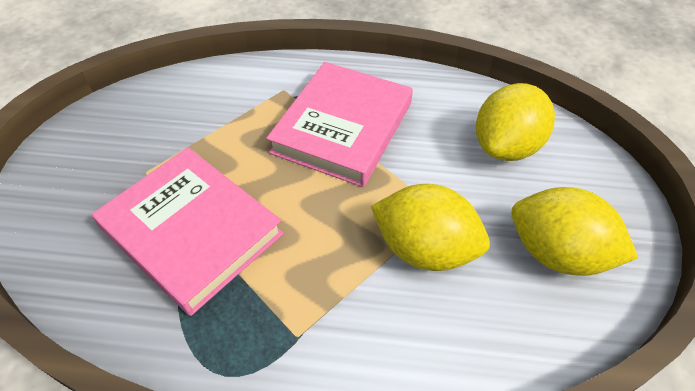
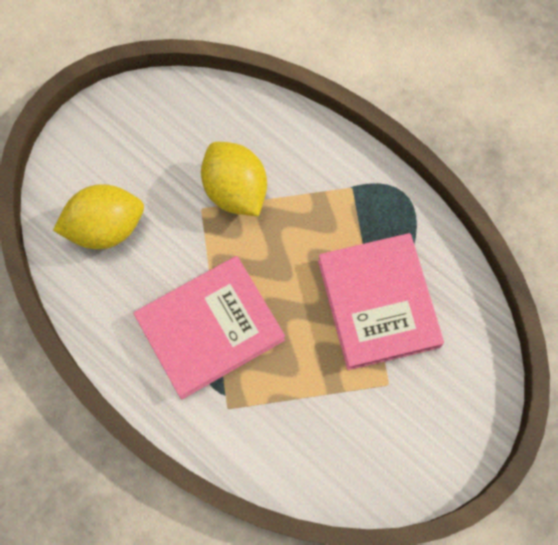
camera: 145 degrees left, 20 degrees up
(556, 253) = (158, 135): yellow lemon -> none

